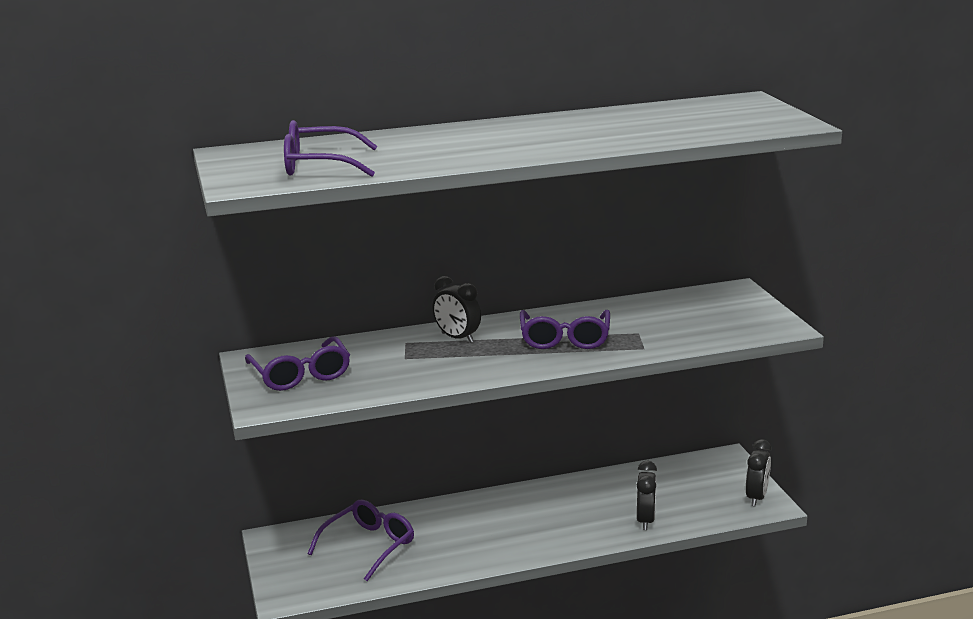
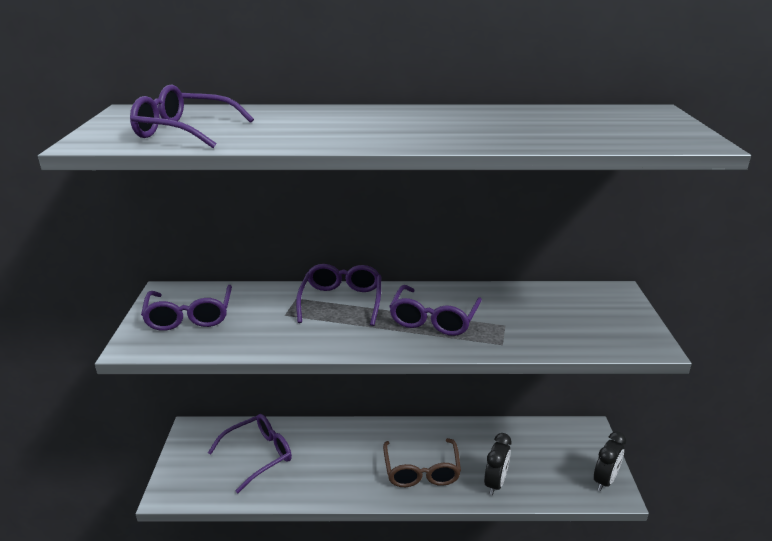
camera: 15 degrees right, 5 degrees up
(457, 338) = (341, 301): black clock -> purple glasses
(562, 525) = (421, 471): none -> brown glasses

